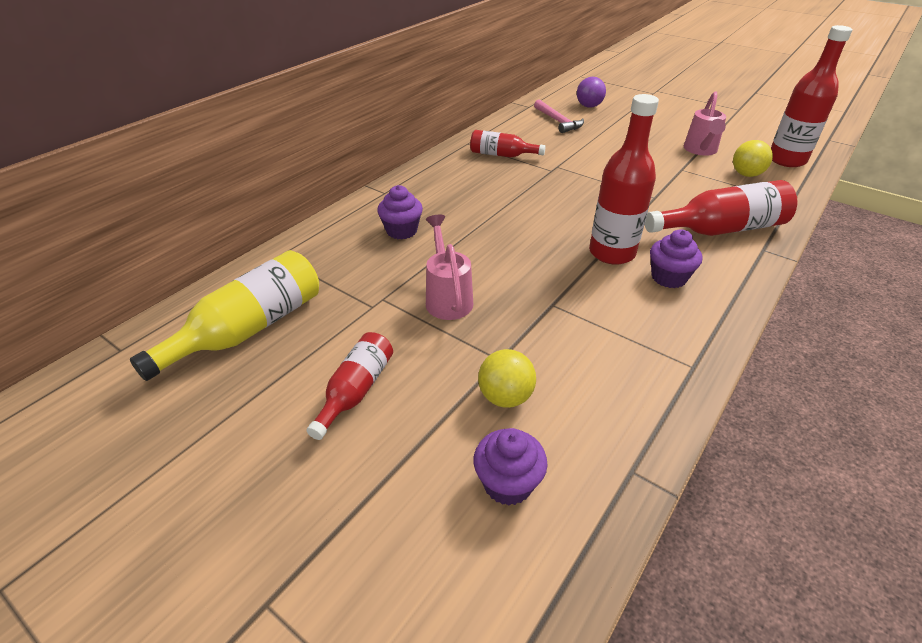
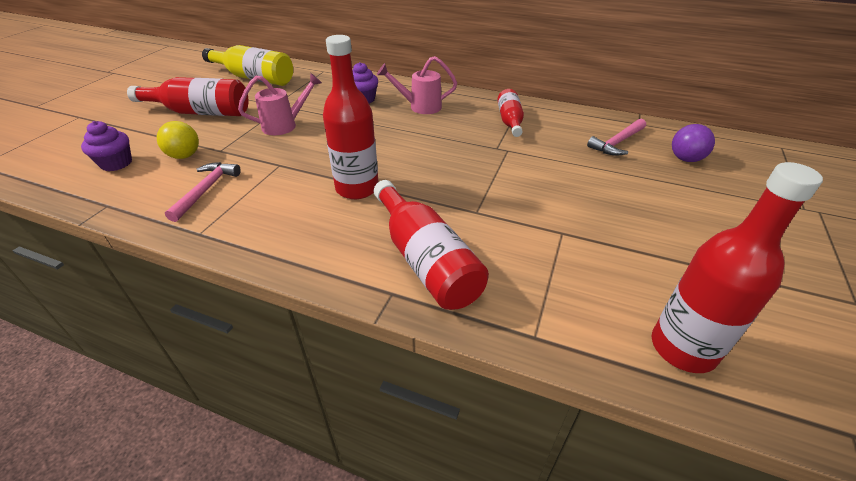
camera: 75 degrees right, 0 degrees up
(356, 391) = (200, 112): red bottle -> red bottle, size x1.65
(603, 367) = (206, 190): none -> pink hammer
(668, 277) = (323, 221): purple cupcake -> none
(700, 151) = (633, 251): pink watering can -> pink watering can (419, 107)
(746, 174) = (590, 293): yellow ball -> none

